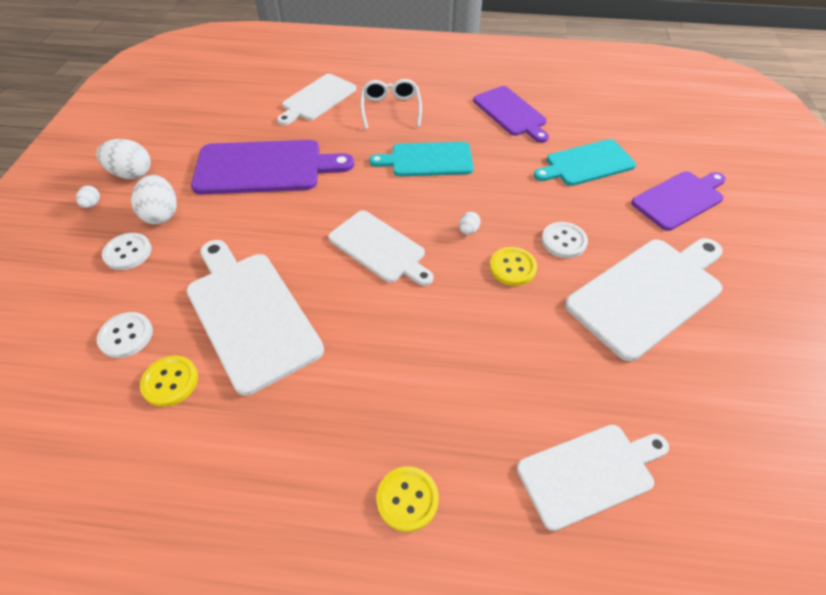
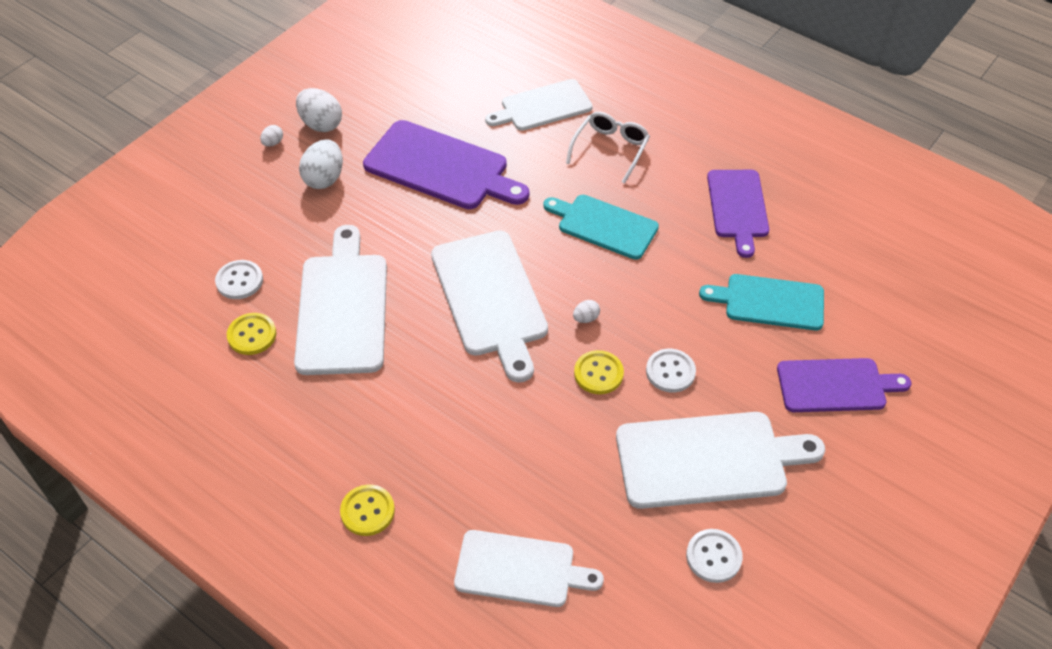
camera: 30 degrees right, 0 degrees up
(128, 252) = (278, 205): white button -> white button (713, 556)
(379, 248) = (490, 298): white cutting board -> white cutting board, size x1.51

